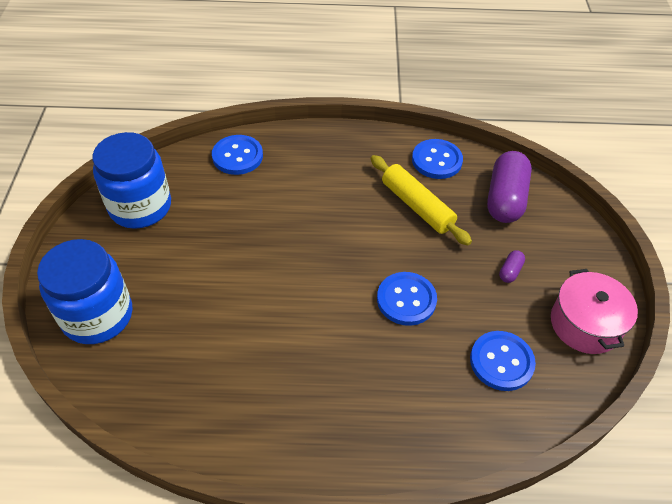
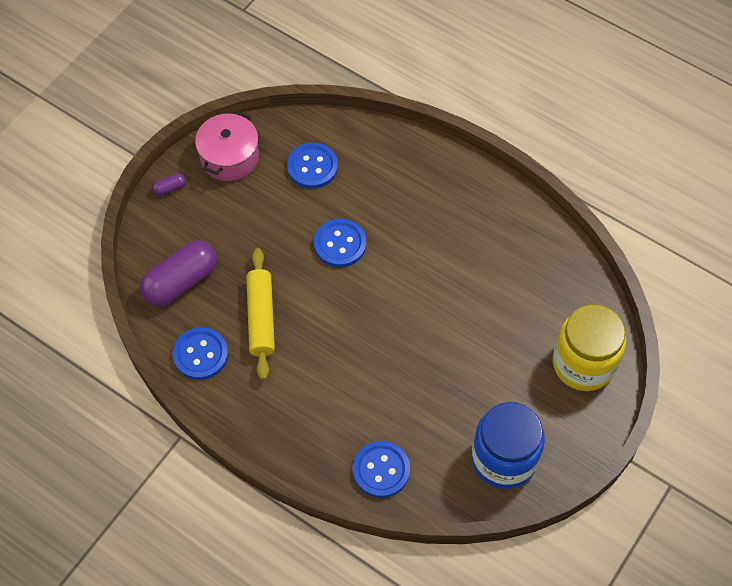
camera: 145 degrees left, 10 degrees up
(97, 316) = (583, 363): blue jar -> yellow jar
(510, 271) = (242, 221): purple capsule -> purple capsule (170, 188)

